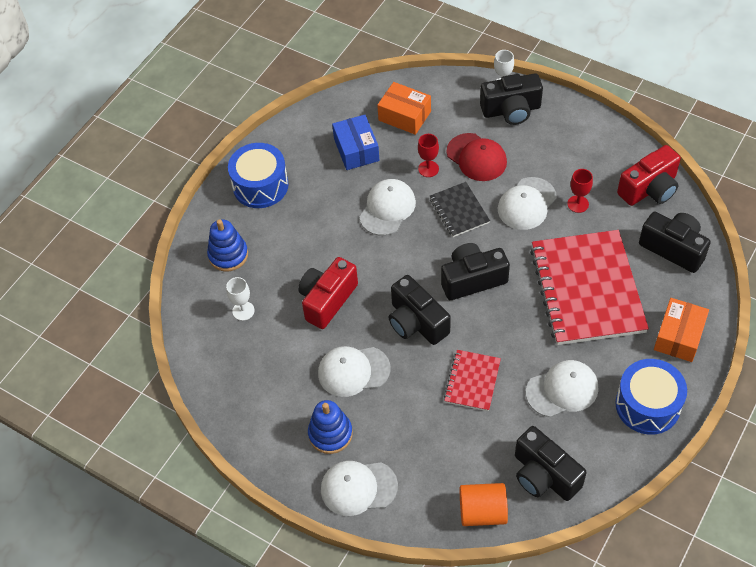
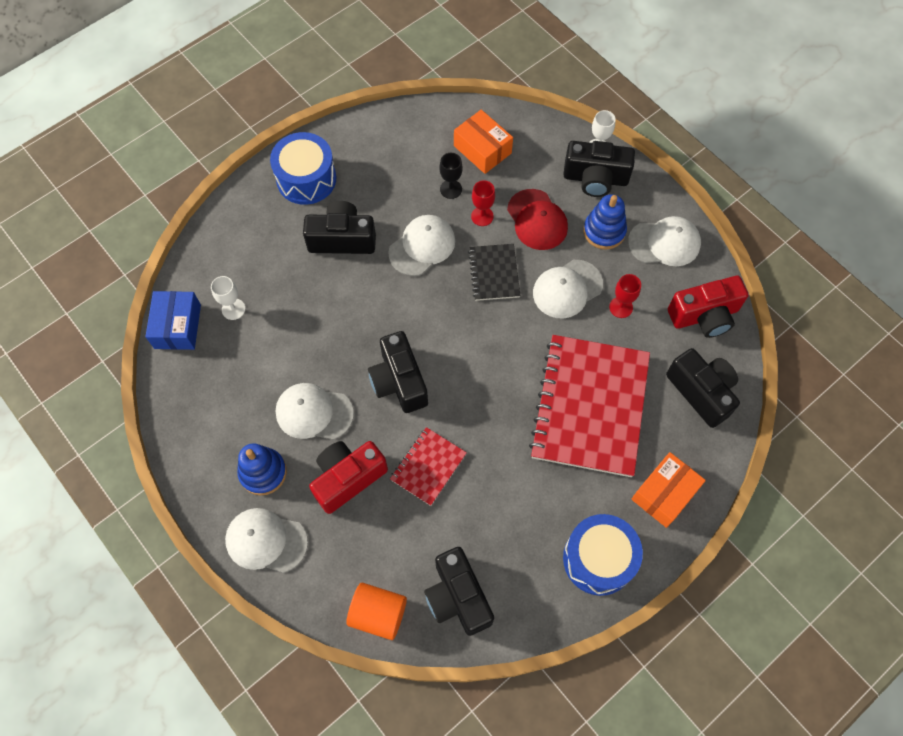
camera: 15 degrees right, 10 degrees up
(228, 255) = (244, 244): blue stacking toy -> blue stacking toy (604, 231)
(327, 300) = (320, 326): red camera -> red camera (347, 478)
(356, 150) = (418, 171): blue box -> blue box (177, 326)
(391, 155) = (451, 189): none -> black goblet
(472, 279) = (475, 354): black camera -> black camera (342, 239)
(562, 390) = (516, 509): white cap -> white cap (664, 243)

